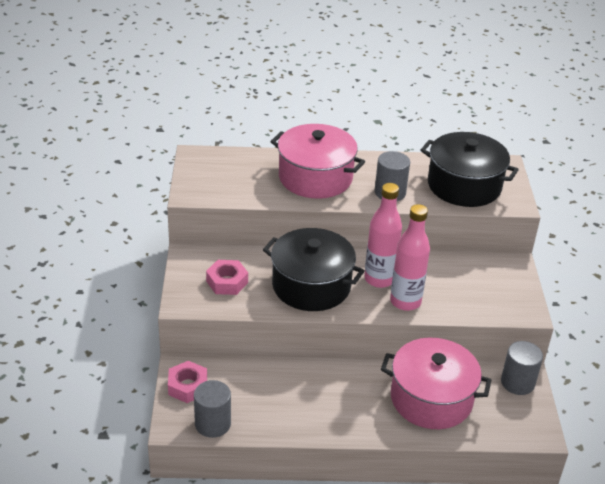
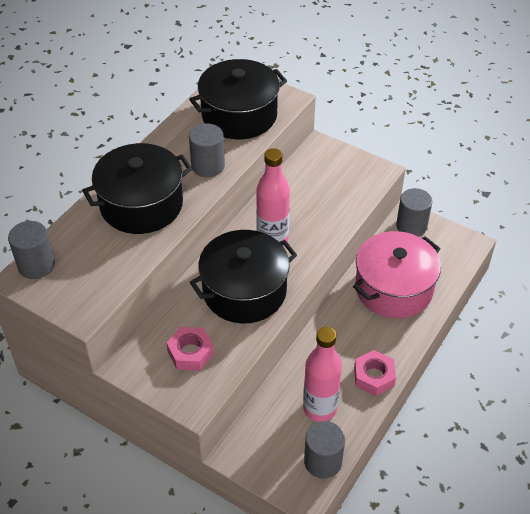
camera: 55 degrees left, 10 degrees up
(188, 386) = (263, 459): pink nut -> pink nut (374, 376)
(213, 156) = (36, 265): none -> grey cylinder
(315, 177) = (141, 205): pink pot -> black pot
(405, 301) = (313, 238): pink bottle -> pink bottle (319, 408)

